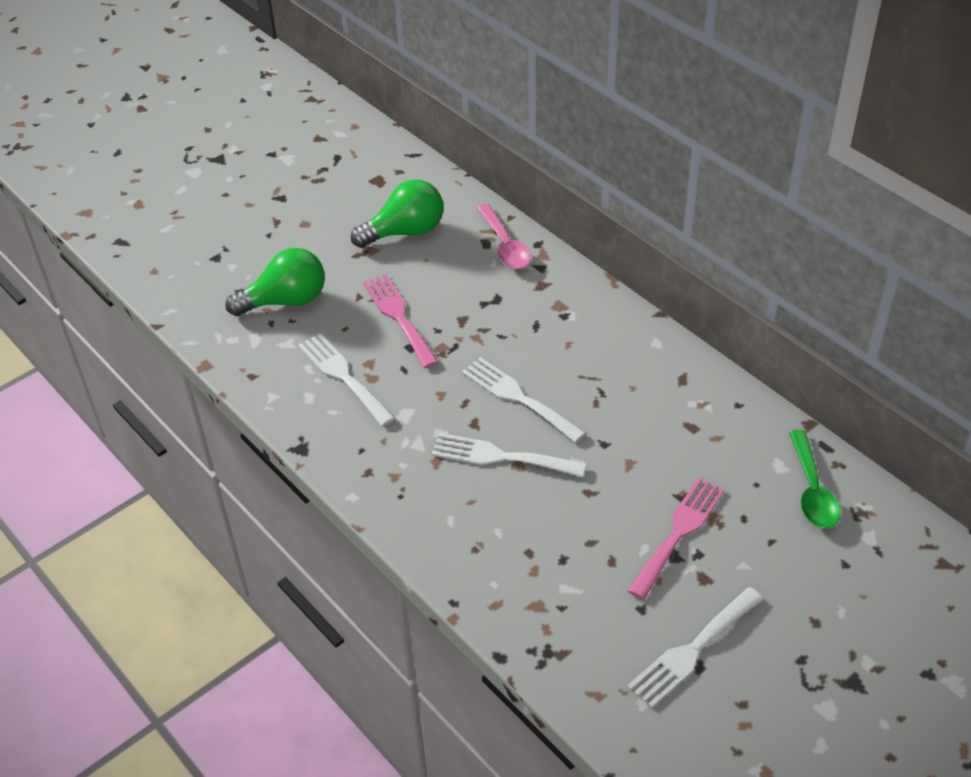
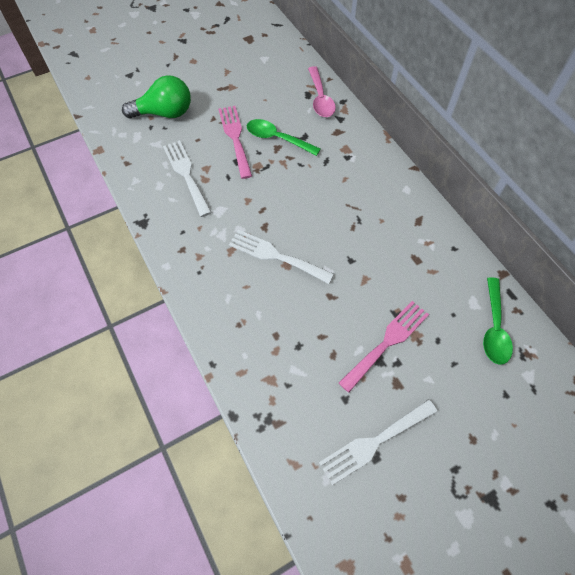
camera: 10 degrees right, 15 degrees up
(405, 232) = (256, 77): green light bulb -> none
(459, 308) = (277, 139): none -> green spoon
(517, 397) = (299, 212): white fork -> none

